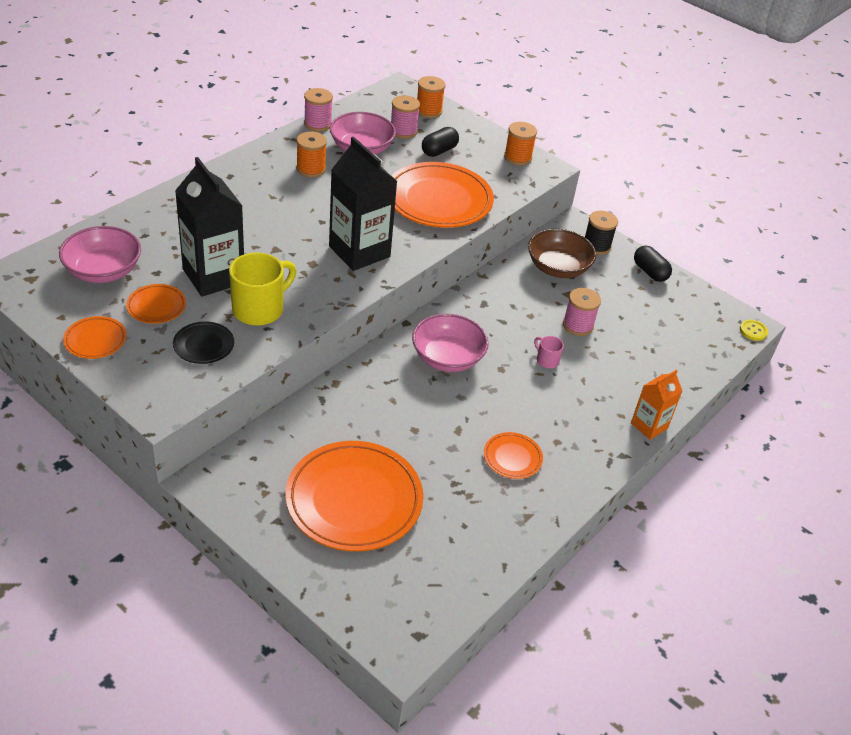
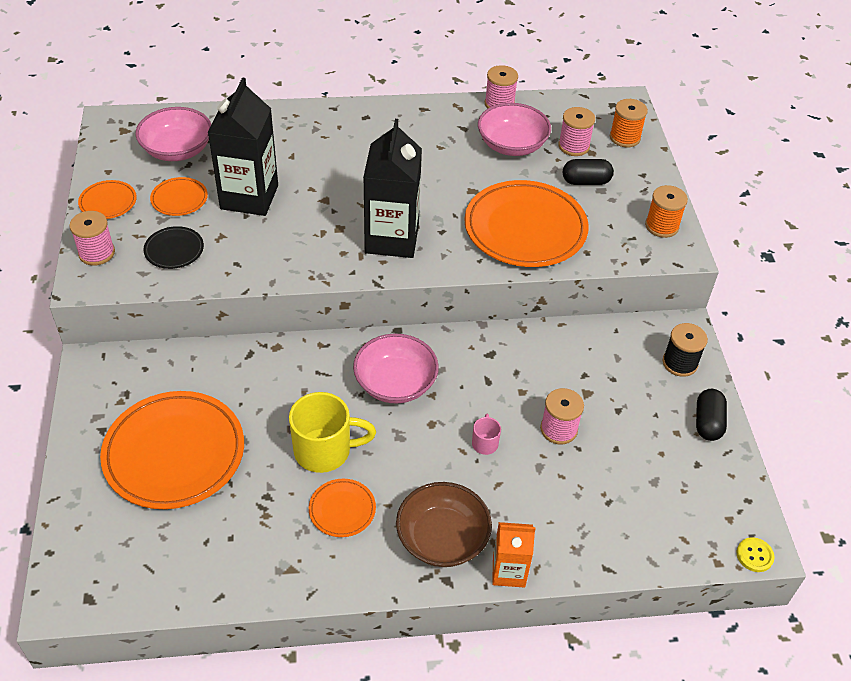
camera: 45 degrees right, 5 degrees up
(139, 382) = (97, 253): none -> pink spool
(260, 309) = (250, 244): yellow mug -> yellow mug (325, 450)
(311, 169) = (442, 143): orange spool -> none
(558, 268) = (609, 362): brown bowl -> brown bowl (442, 538)

